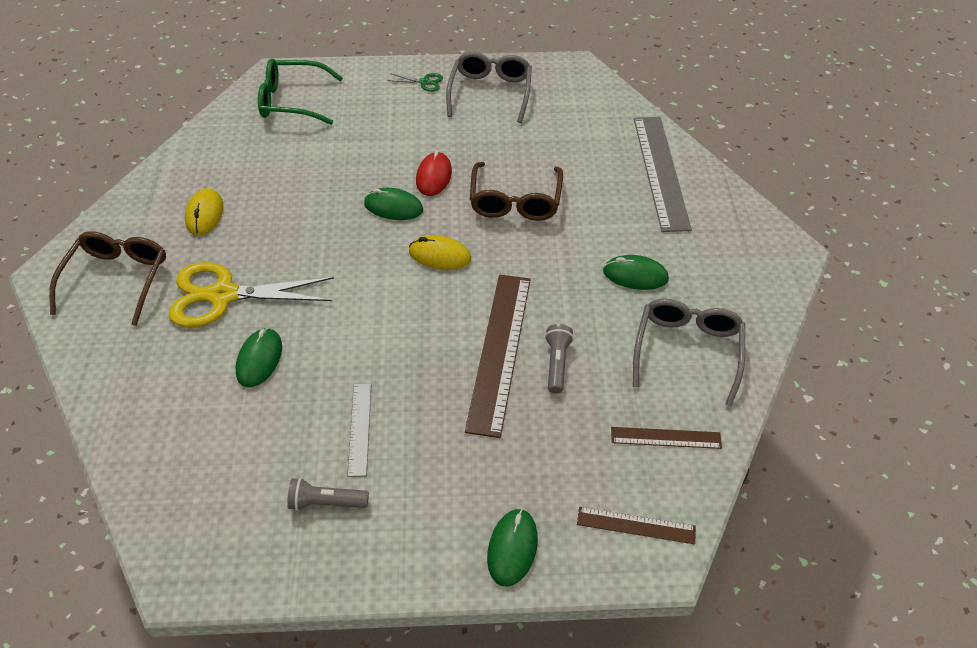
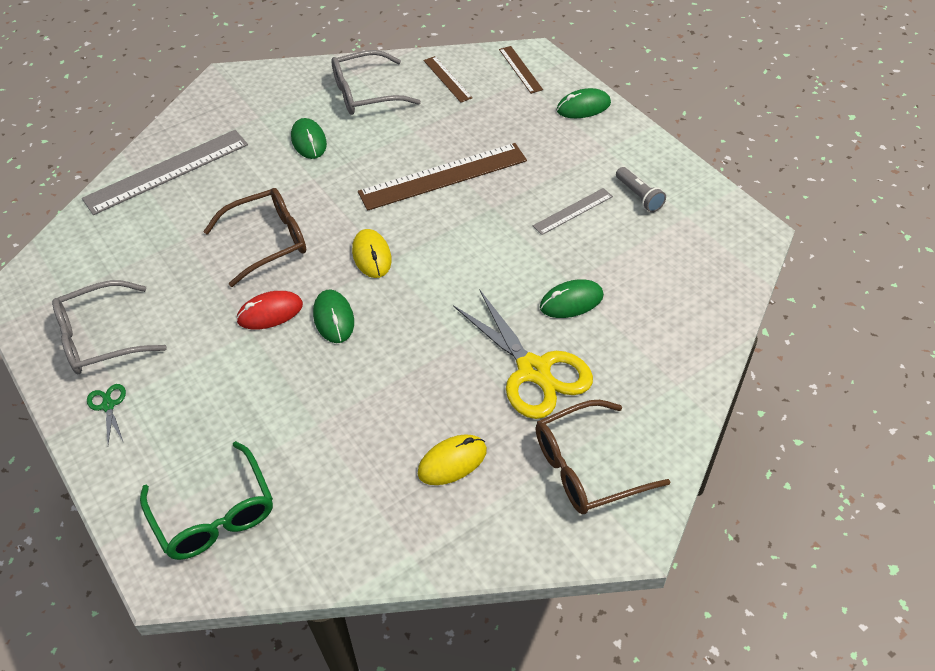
camera: 120 degrees left, 0 degrees up
(557, 363) = (429, 145): grey flashlight -> none

